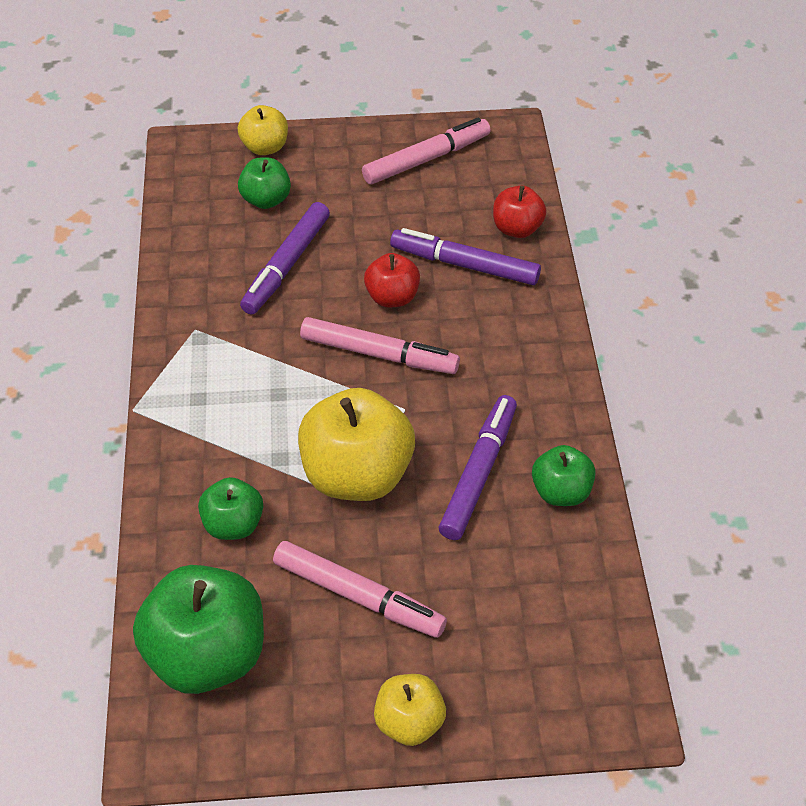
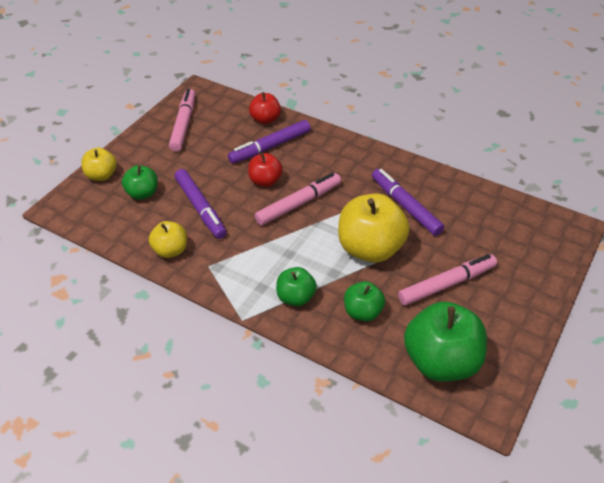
camera: 55 degrees left, 5 degrees down
(409, 722) = (534, 301): yellow apple -> yellow apple (170, 250)
(561, 492) = (438, 186): green apple -> green apple (295, 297)

